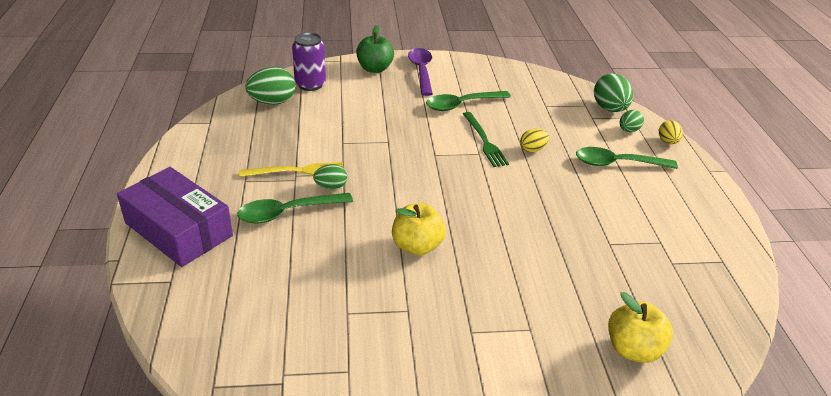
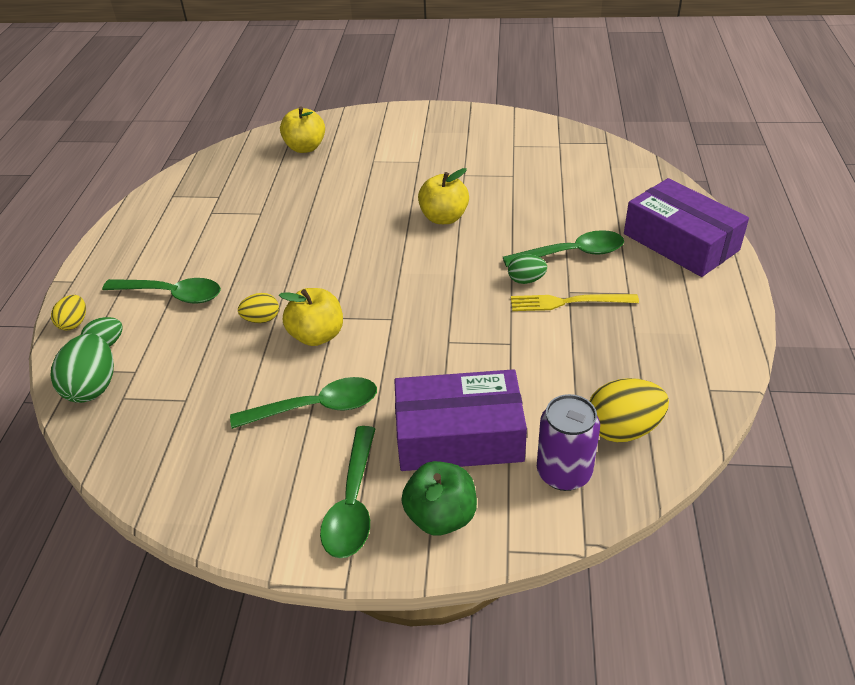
camera: 165 degrees left, 5 degrees up
(272, 102) = (623, 429): green egg -> yellow egg
(371, 96) = (459, 436): none -> purple box
(421, 71) = (353, 503): purple spoon -> green spoon
(484, 141) = (317, 335): green fork -> yellow apple

